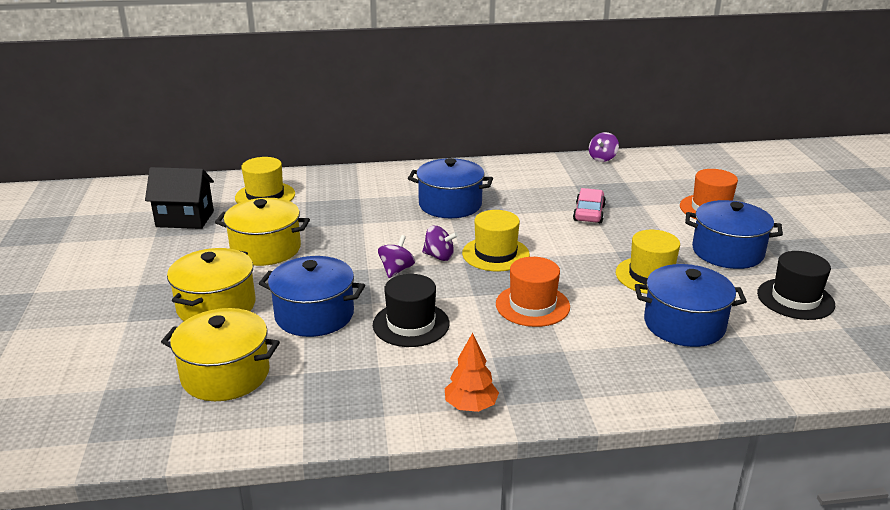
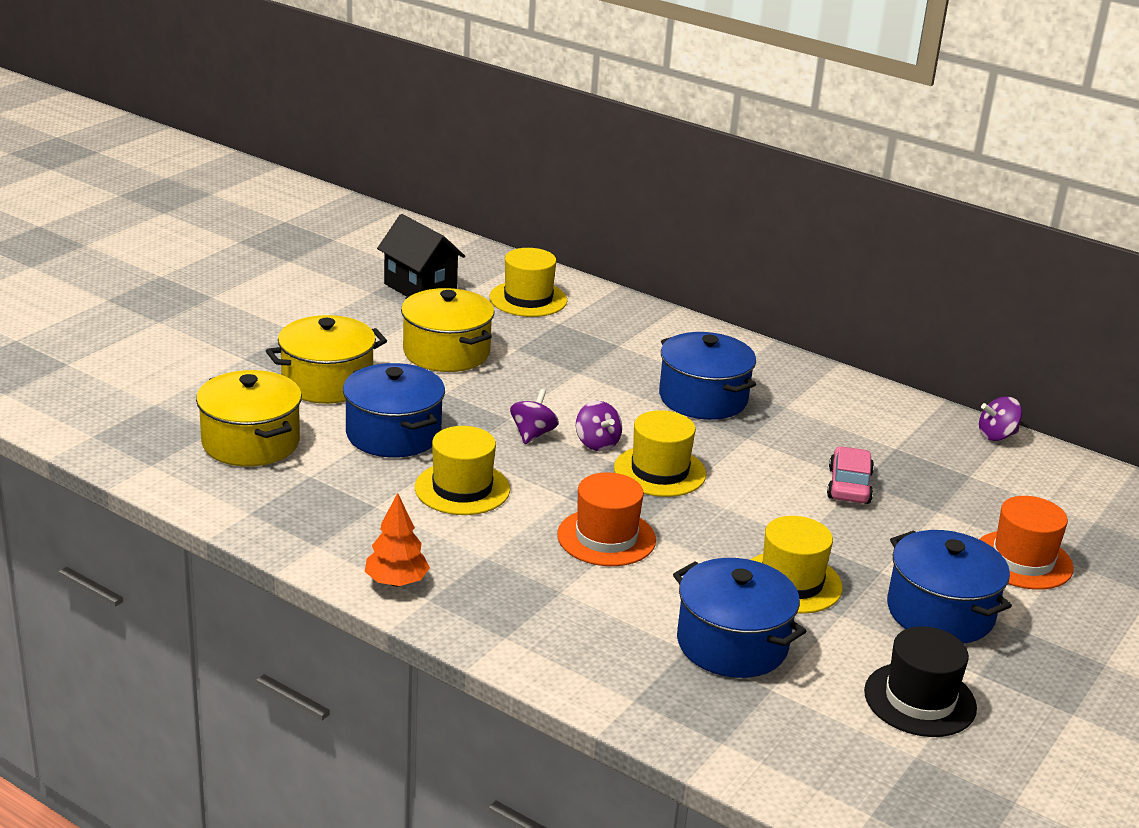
camera: 40 degrees right, 0 degrees up
(396, 270) = (533, 434): purple spinning top -> purple spinning top turned 45 degrees counterclockwise
(411, 324) = (462, 488): black hat -> yellow hat
(589, 213) = (849, 486): pink car -> pink car turned 45 degrees counterclockwise

